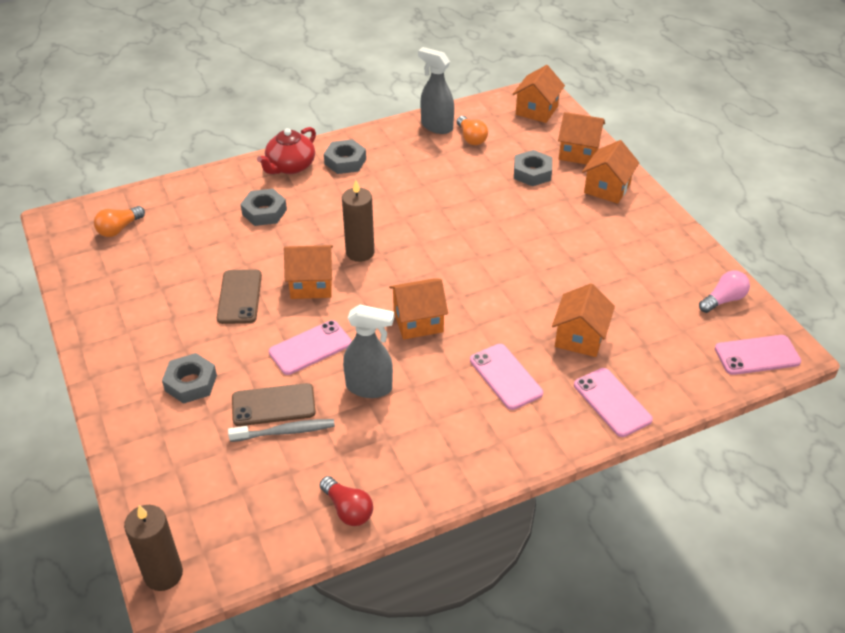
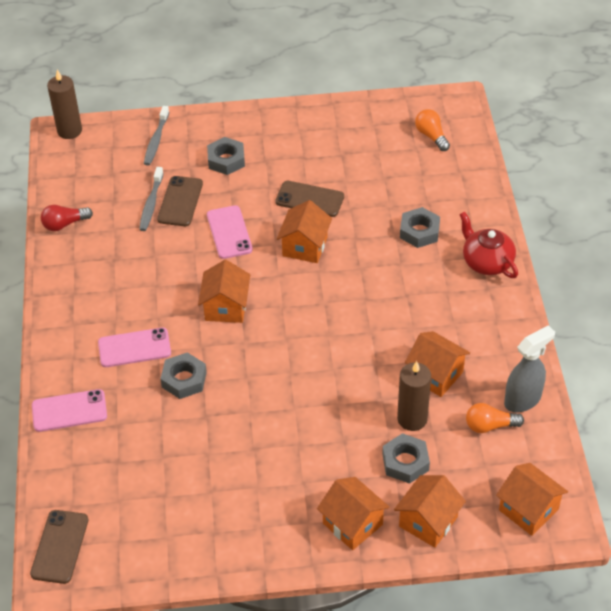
camera: 110 degrees right, 5 degrees up
(166, 464) = (156, 140): none -> grey toothbrush
(345, 161) = (481, 306): grey nut -> grey nut (184, 379)
(360, 252) = (333, 287): brown candle -> brown candle (412, 419)
(369, 387) = (168, 259): grey spray bottle -> none
(580, 337) = (151, 415): orange house -> orange house (436, 375)
(723, 300) = (139, 554): pink light bulb -> none
(757, 355) = (60, 547): pink phone -> brown phone

